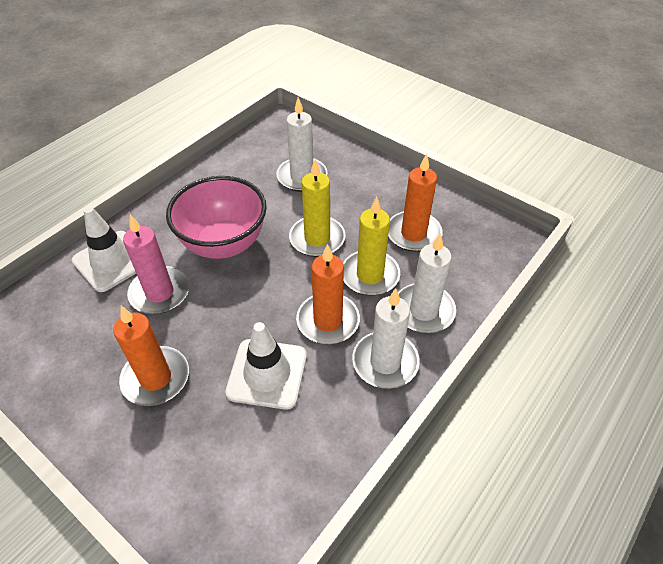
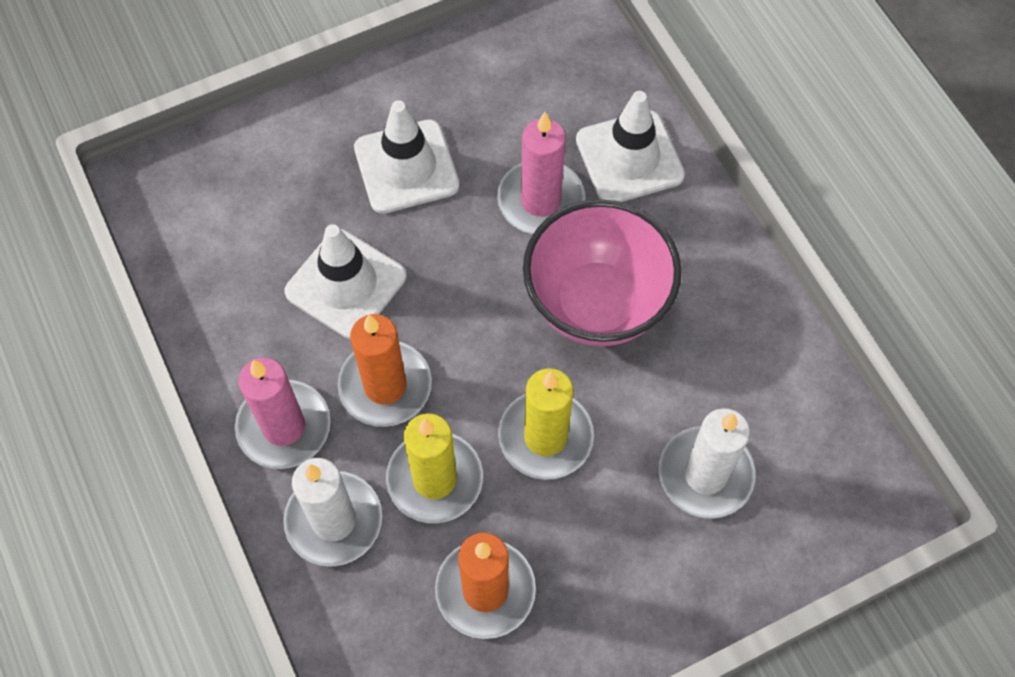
camera: 115 degrees right, 15 degrees up
(156, 378) = (406, 167): orange candle -> white traffic cone
(385, 362) = (284, 427): white candle -> pink candle

